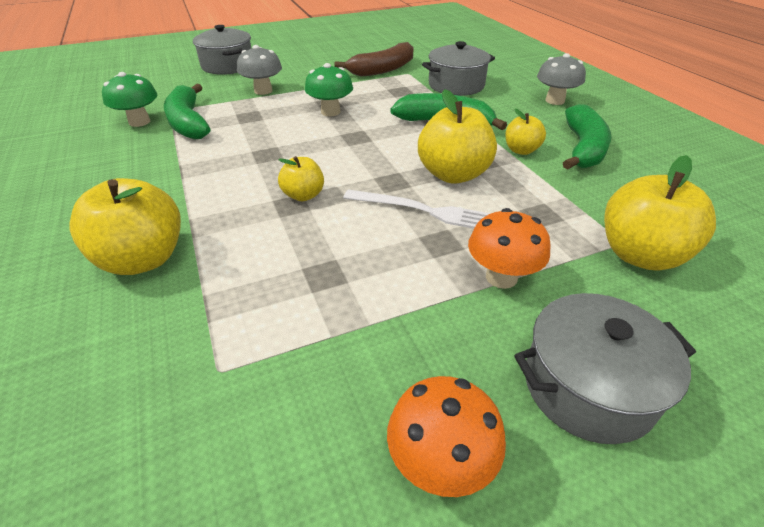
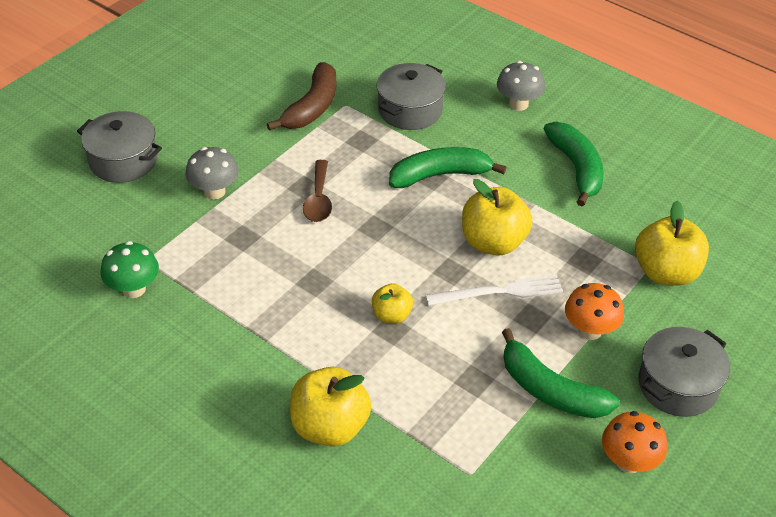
camera: 30 degrees left, 5 degrees up
(188, 123) = (188, 270): green banana -> green banana (550, 390)
(330, 112) = (318, 200): green mushroom -> brown spoon
(521, 150) = (529, 190): yellow apple -> none

